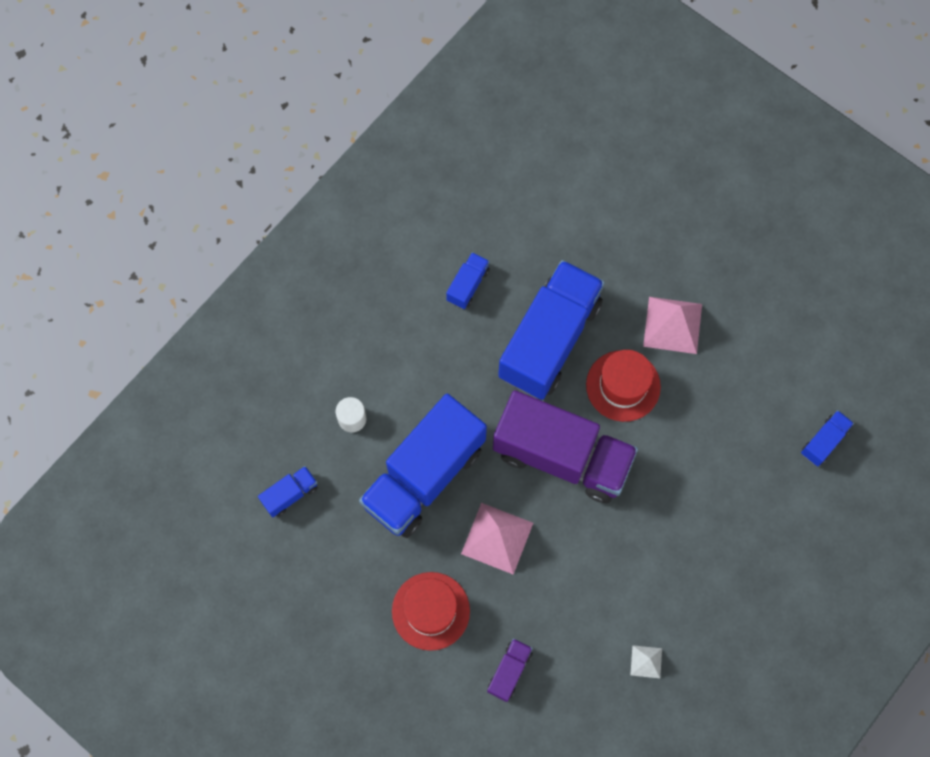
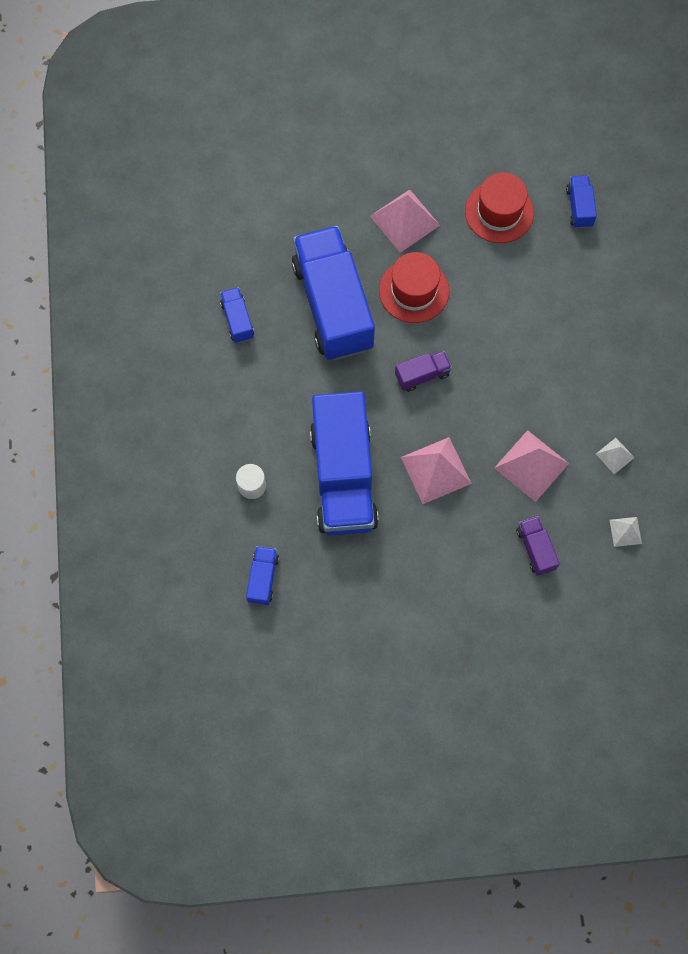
camera: 45 degrees left, 0 degrees up
(430, 611) = (442, 561): red hat -> red hat (499, 212)
(562, 456) = (422, 375): purple truck -> purple truck, size x0.42
(573, 605) = (531, 465): none -> pink pyramid
(592, 727) = (625, 531): none -> white pyramid

